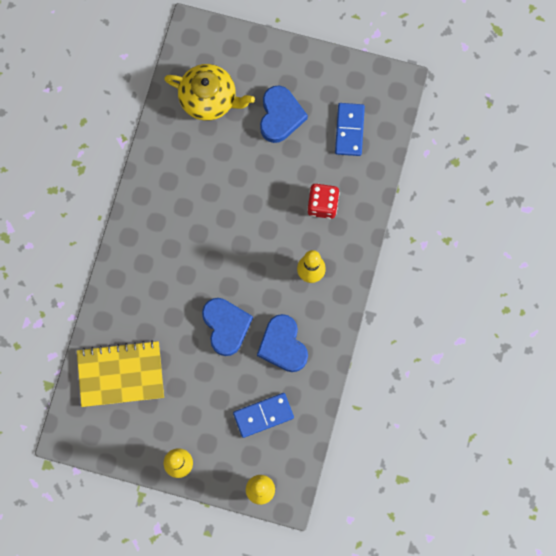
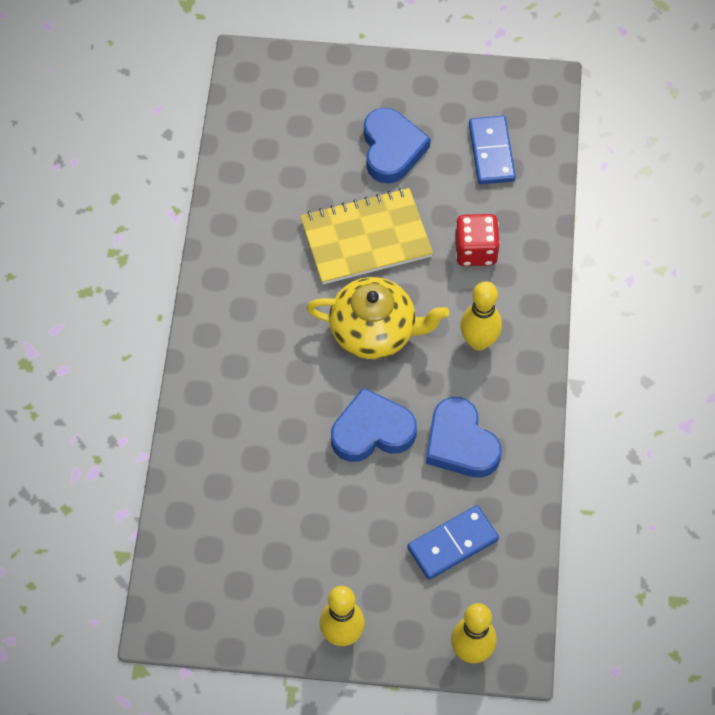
camera: 10 degrees left, 15 degrees down
(121, 374) = (229, 521): yellow notebook -> yellow notebook (366, 238)
(209, 99) = (288, 143): yellow teapot -> yellow teapot (374, 331)
(226, 326) = (372, 431): blue heart -> blue heart turned 75 degrees counterclockwise

